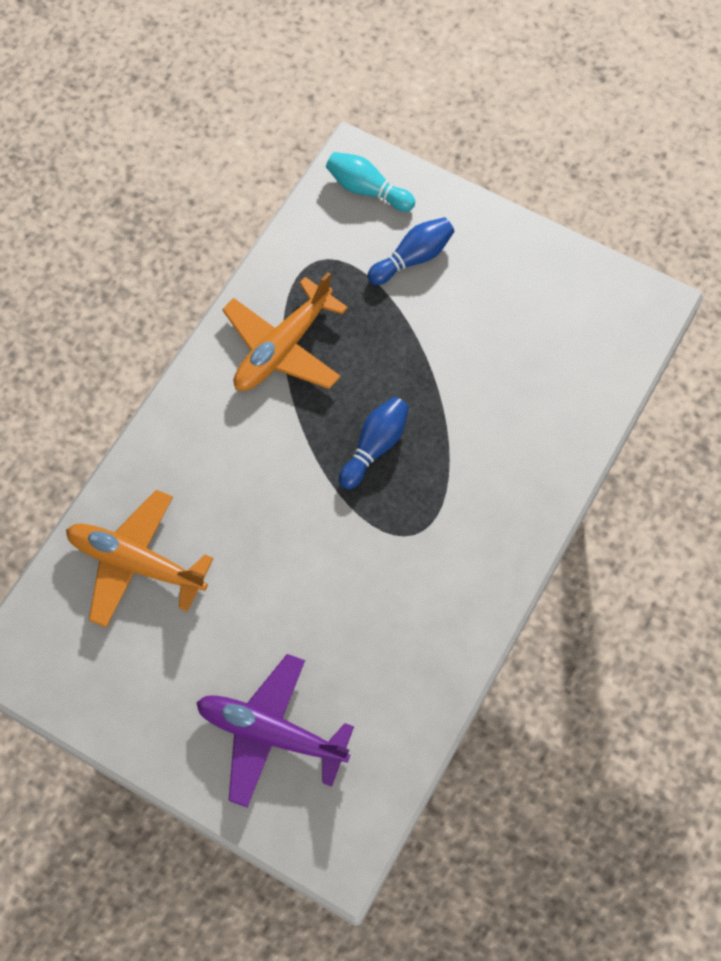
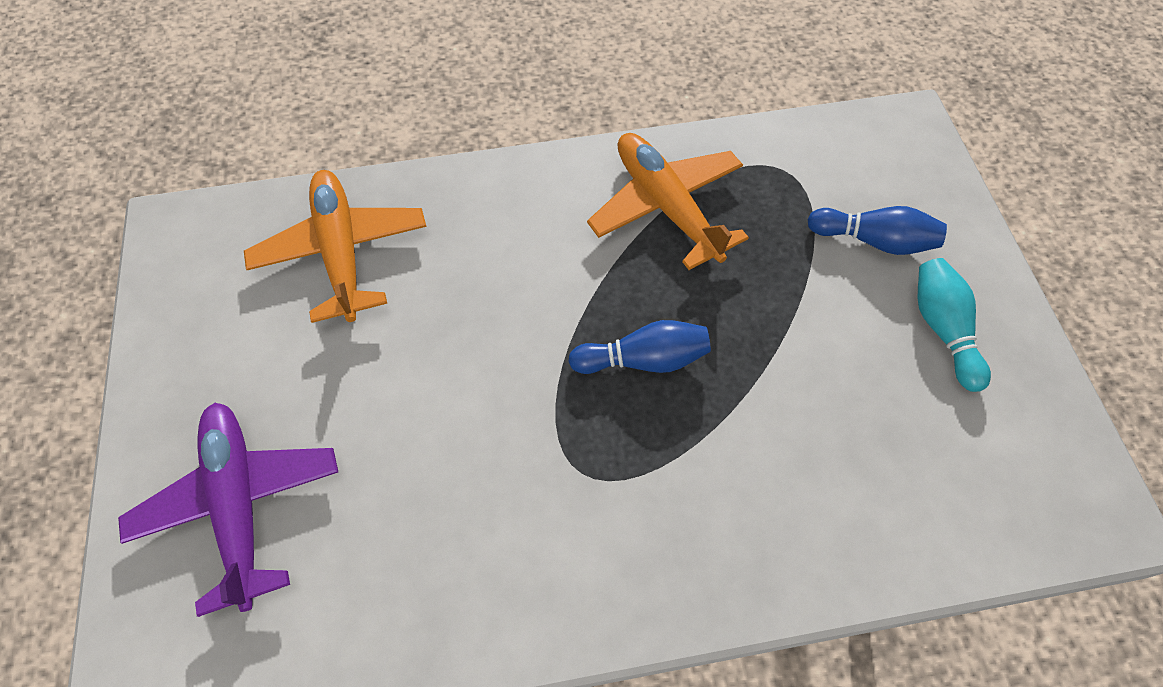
camera: 50 degrees right, 5 degrees down
(283, 348) = (666, 206): orange plane -> orange plane turned 60 degrees clockwise
(367, 190) = (895, 154): turquoise bowling pin -> turquoise bowling pin (942, 329)

